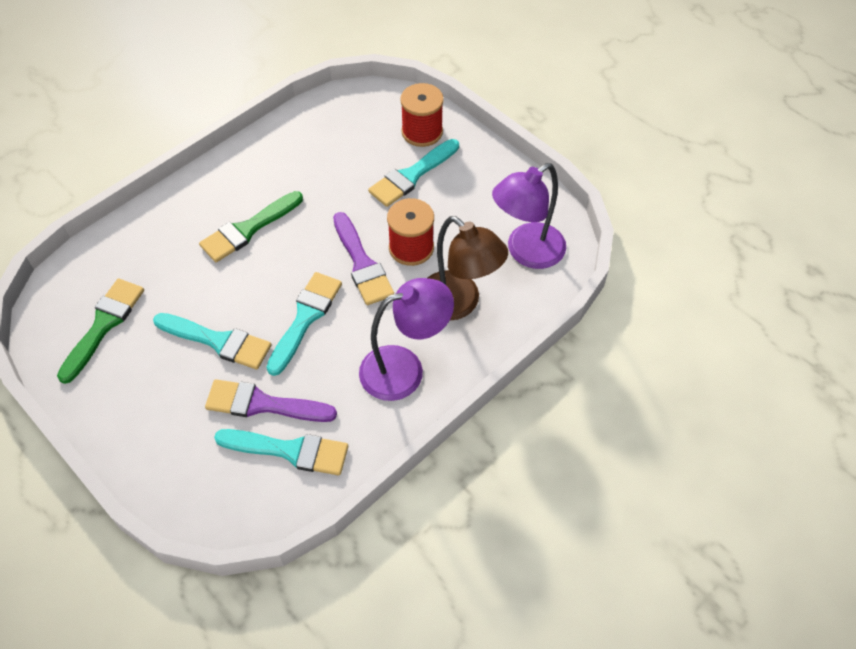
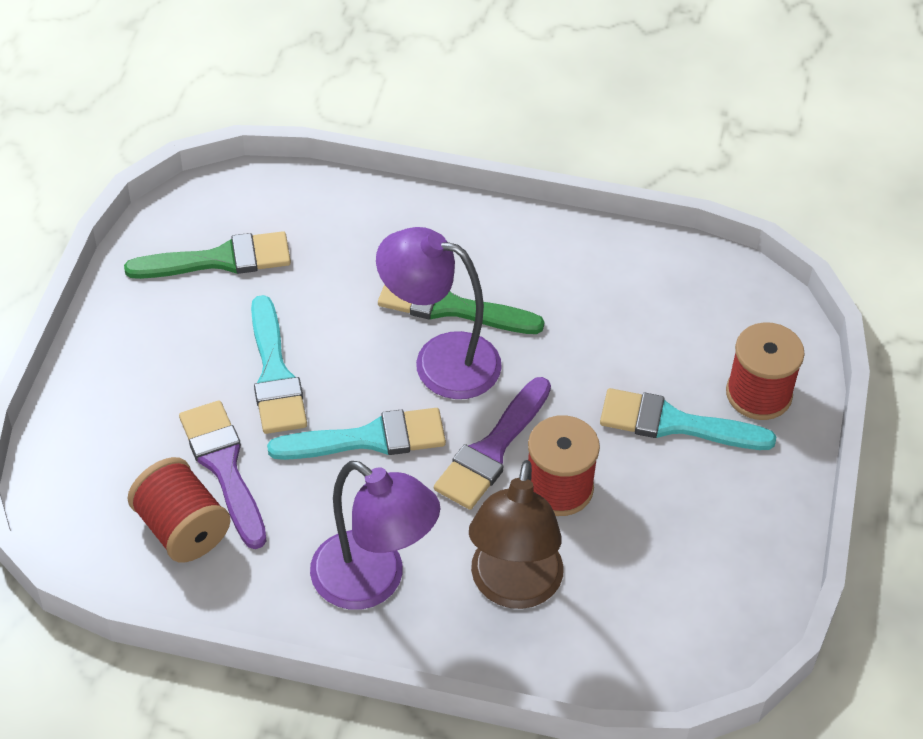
camera: 55 degrees right, 5 degrees down
(290, 451) = (182, 529): turquoise brush -> red spool
(526, 252) = (657, 622): purple lamp -> purple lamp (440, 360)

